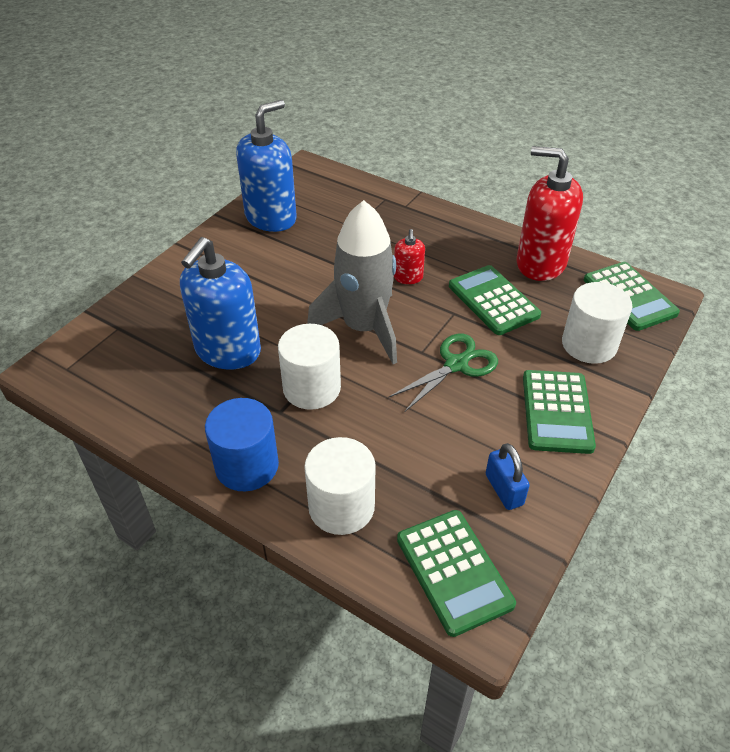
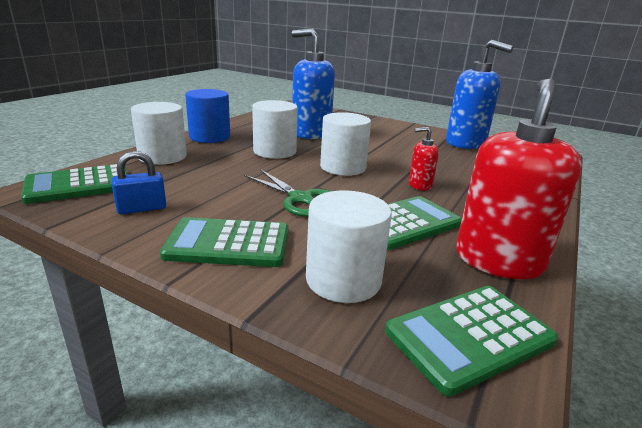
camera: 85 degrees right, 20 degrees down
(363, 328) = (343, 167): grey rocket -> white cylinder

